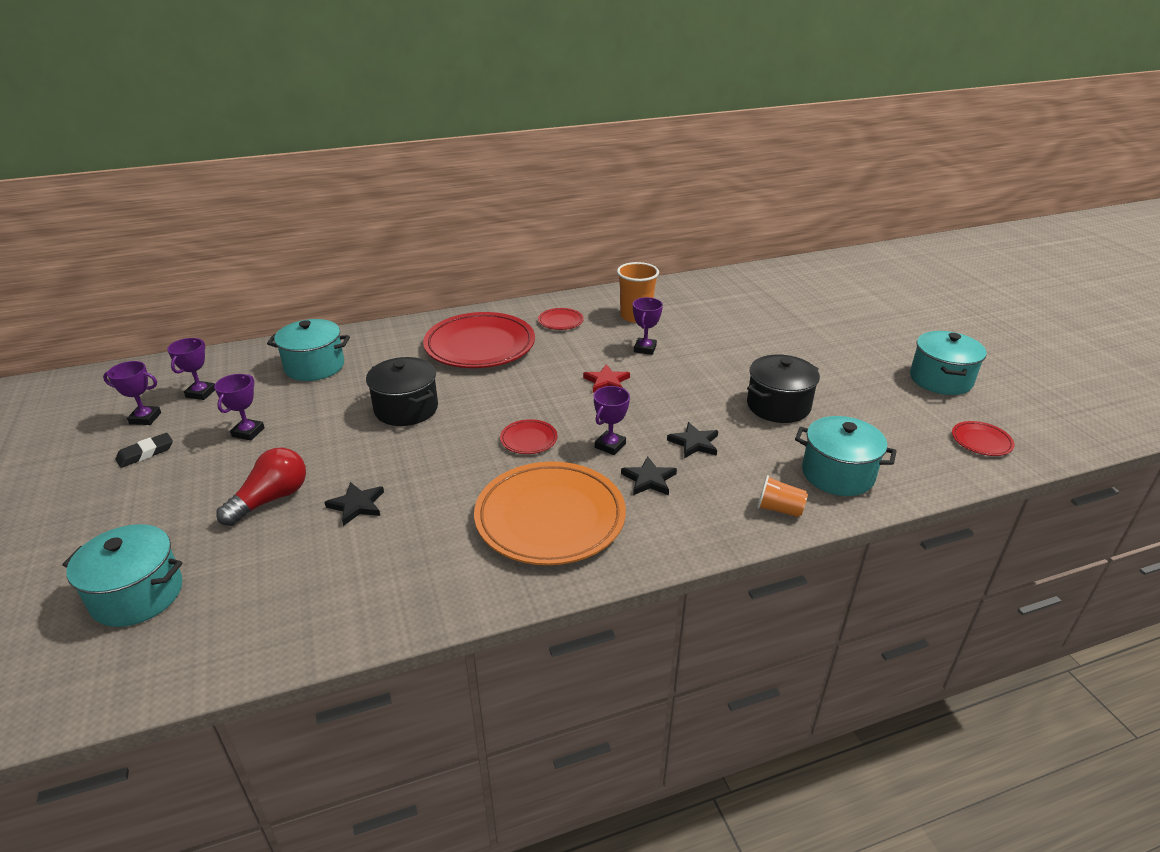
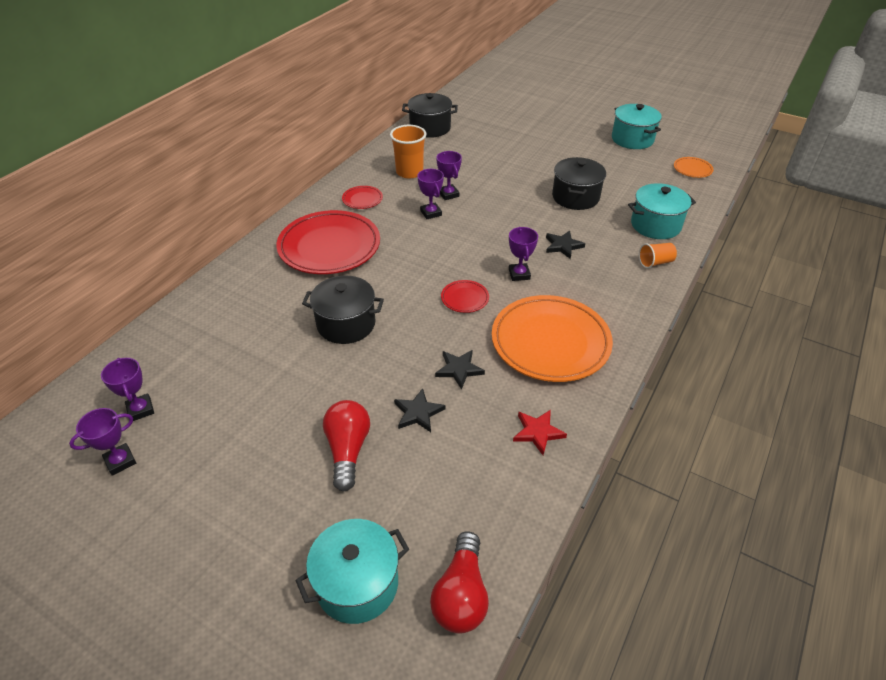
camera: 40 degrees left, 10 degrees up
(145, 453) = (174, 487): black eraser -> none
(180, 659) = (461, 595): none -> red light bulb
(248, 432) = (243, 414): purple trophy -> purple trophy (431, 213)
(314, 366) = (214, 331): turquoise pot -> none
(606, 382) = (457, 231): red star -> red star (538, 432)
(649, 479) = (570, 284): black star -> black star (459, 369)
(711, 287) = (430, 128): none -> black pot
(981, 441) = (692, 169): red plate -> orange plate

